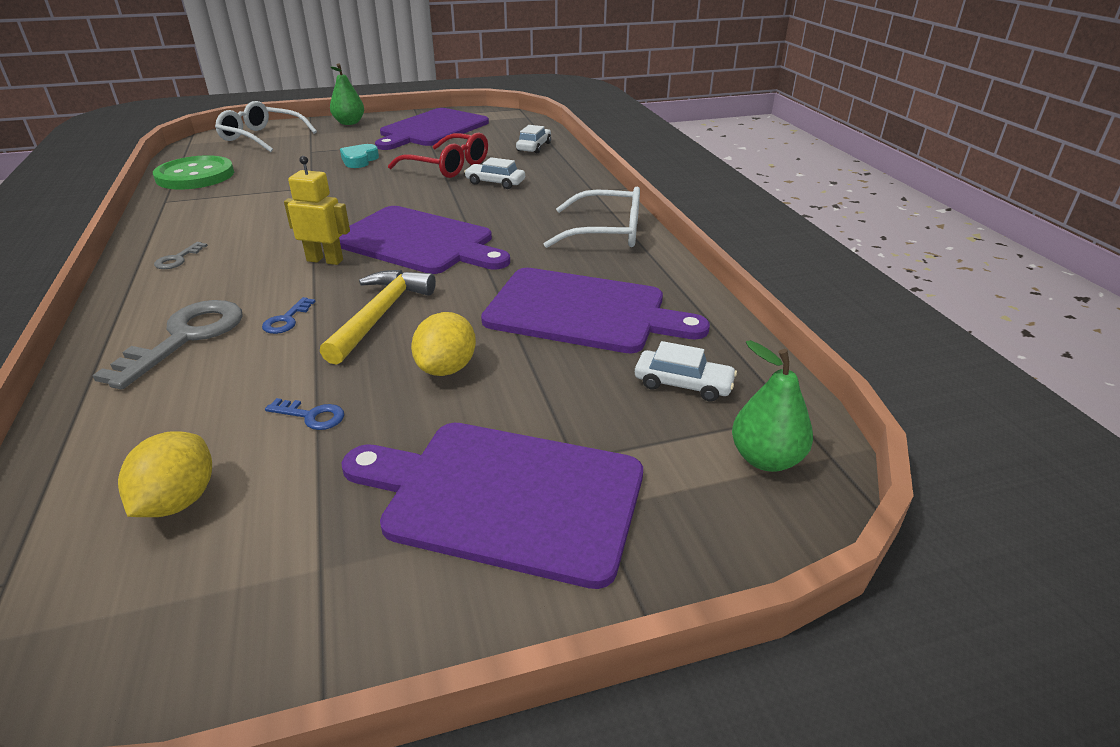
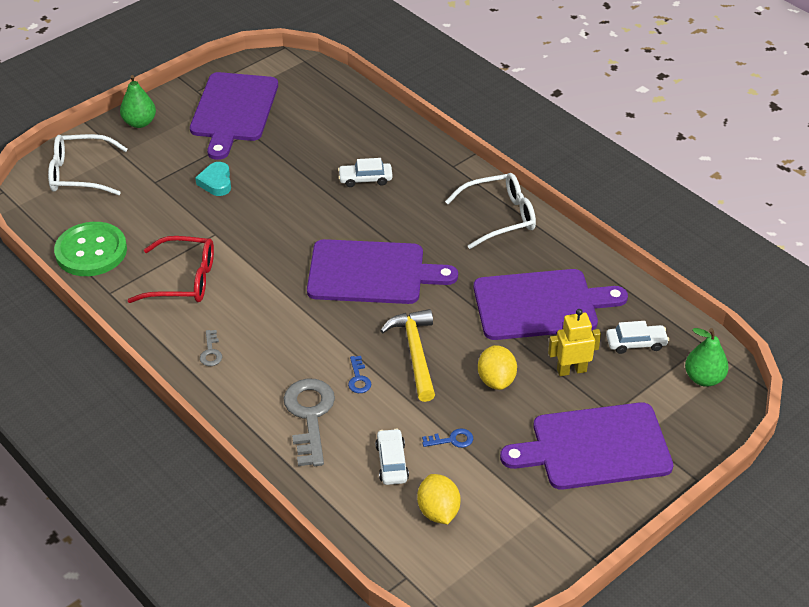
camera: 25 degrees left, 10 degrees up
(325, 260) = (323, 315): yellow robot -> yellow robot (571, 370)
(448, 166) = (304, 168): red glasses -> red glasses (183, 280)
(534, 147) = (354, 114): white car -> white car (392, 462)

